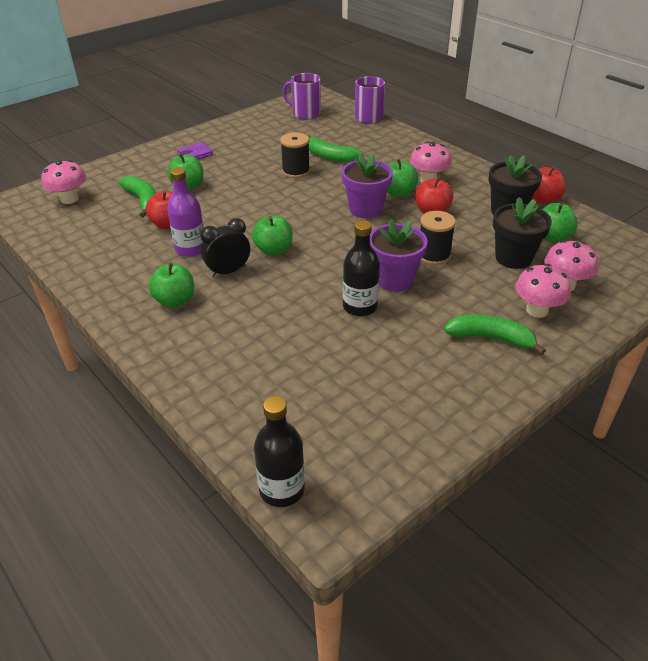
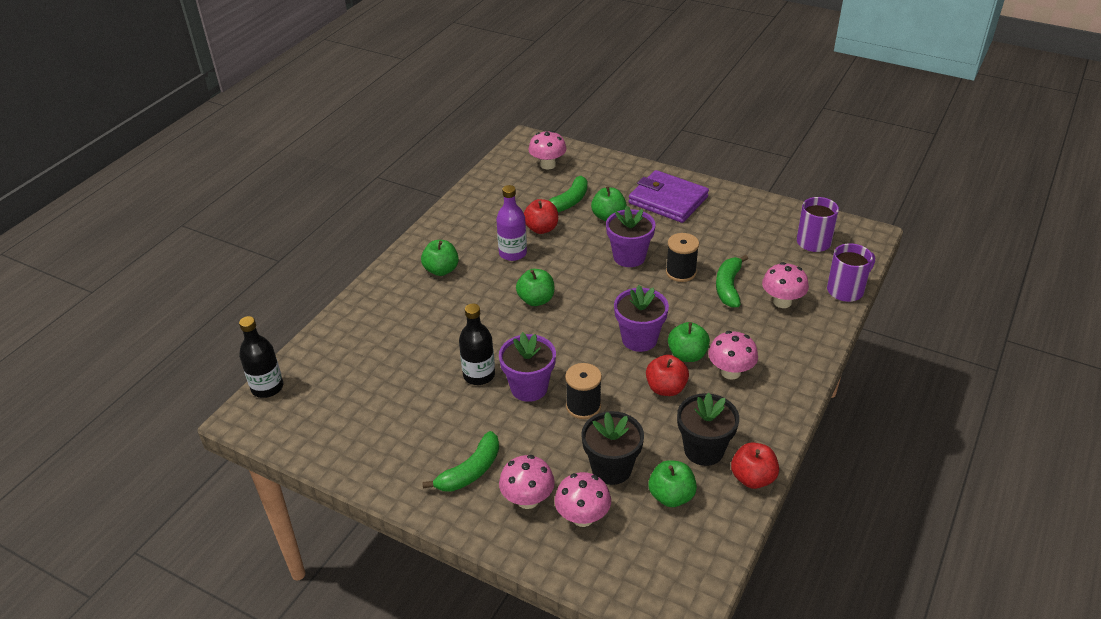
camera: 70 degrees right, 0 degrees up
(195, 154) = (668, 200): purple wallet -> purple wallet, size x2.13
(228, 271) = (492, 284): black clock -> none
(254, 189) = (629, 257): none -> purple flower pot
(363, 141) = (782, 302): none -> pink mushroom
(491, 338) = (470, 471): green banana -> green banana turned 45 degrees clockwise

